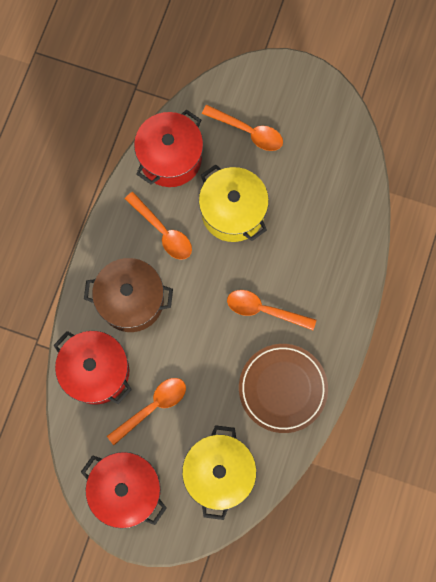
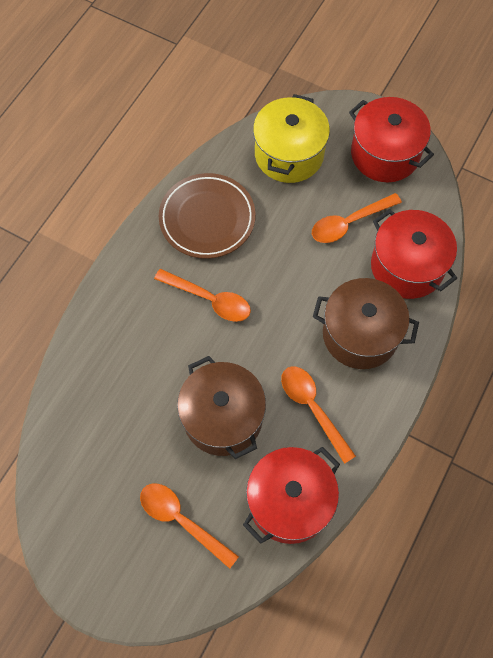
camera: 170 degrees left, 10 degrees down
(233, 212) = (223, 417): yellow pot -> brown pot

